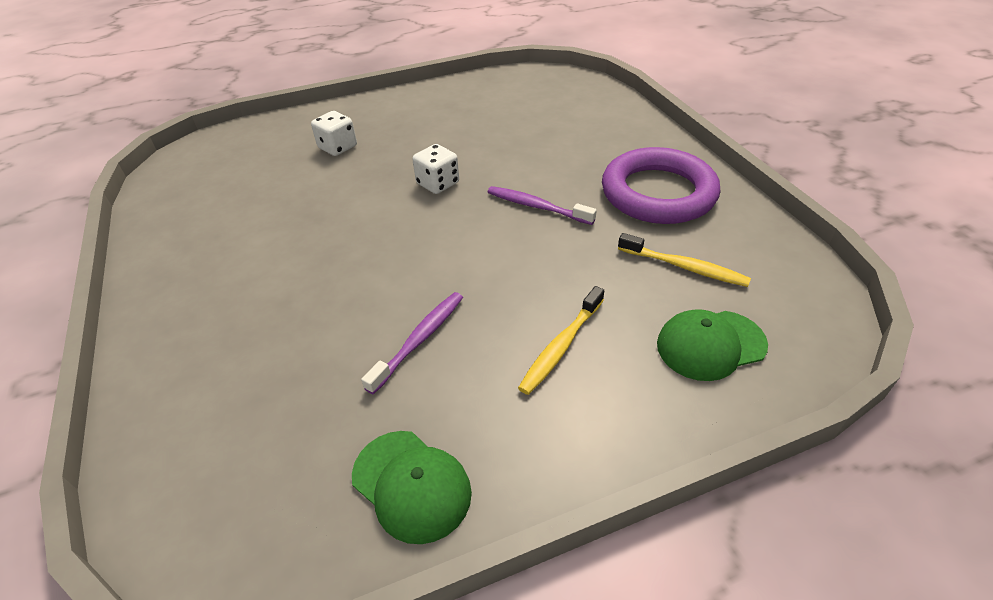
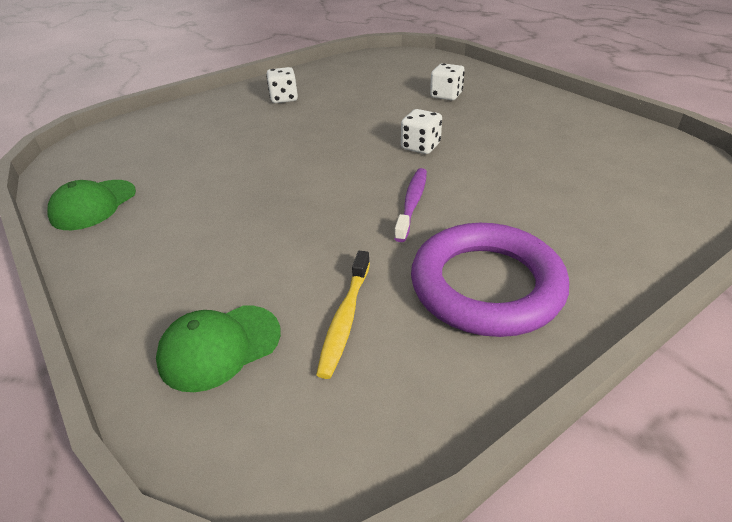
camera: 75 degrees right, 5 degrees down
(223, 269) = (284, 98): none -> white dice
(419, 340) = (221, 180): purple toothbrush -> none
(561, 346) = (216, 247): yellow toothbrush -> none
(710, 345) = (219, 347): green cap -> green cap turned 90 degrees counterclockwise

